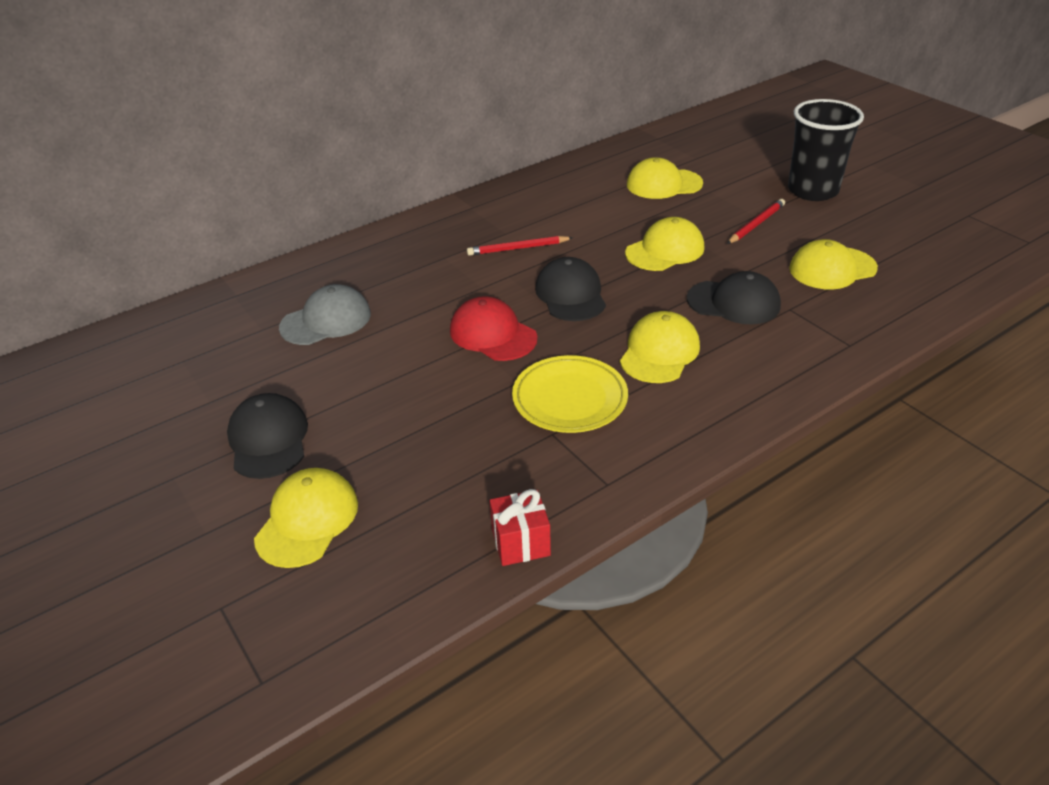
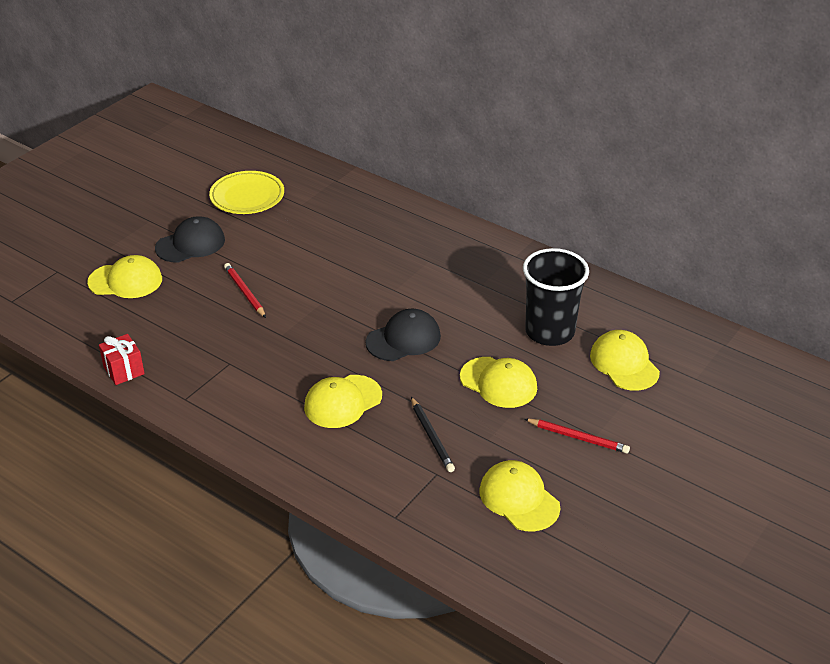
camera: 70 degrees right, 0 degrees up
(326, 320) = (321, 228): grey cap -> none
(493, 334) = (334, 310): red cap -> none
(518, 248) = (460, 296): red pencil -> red pencil (245, 292)
(570, 399) = (269, 364): yellow plate -> yellow plate (247, 196)
(659, 352) = (342, 402): yellow cap -> yellow cap turned 135 degrees clockwise
(733, 302) = (431, 436): black cap -> black pencil
(812, 191) = (674, 474): black cup -> black cup (549, 332)

